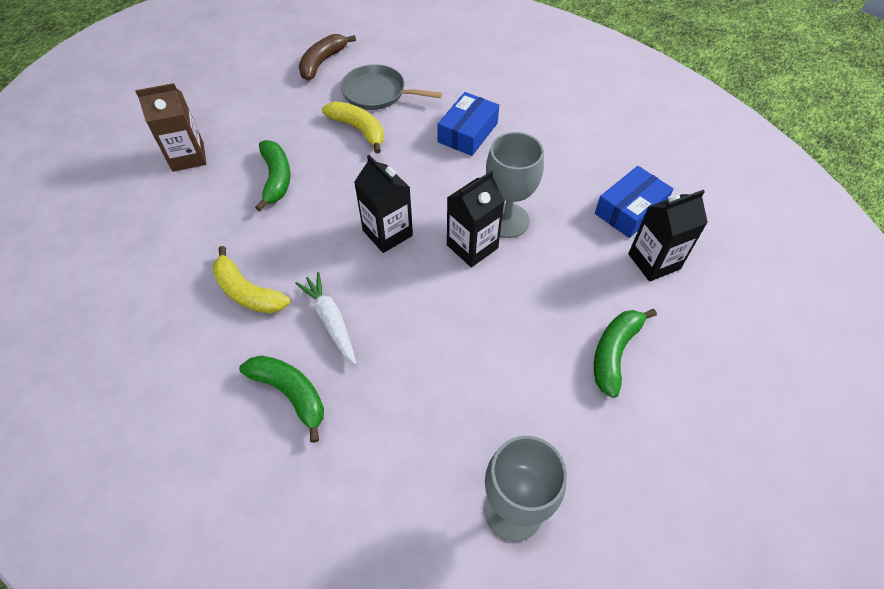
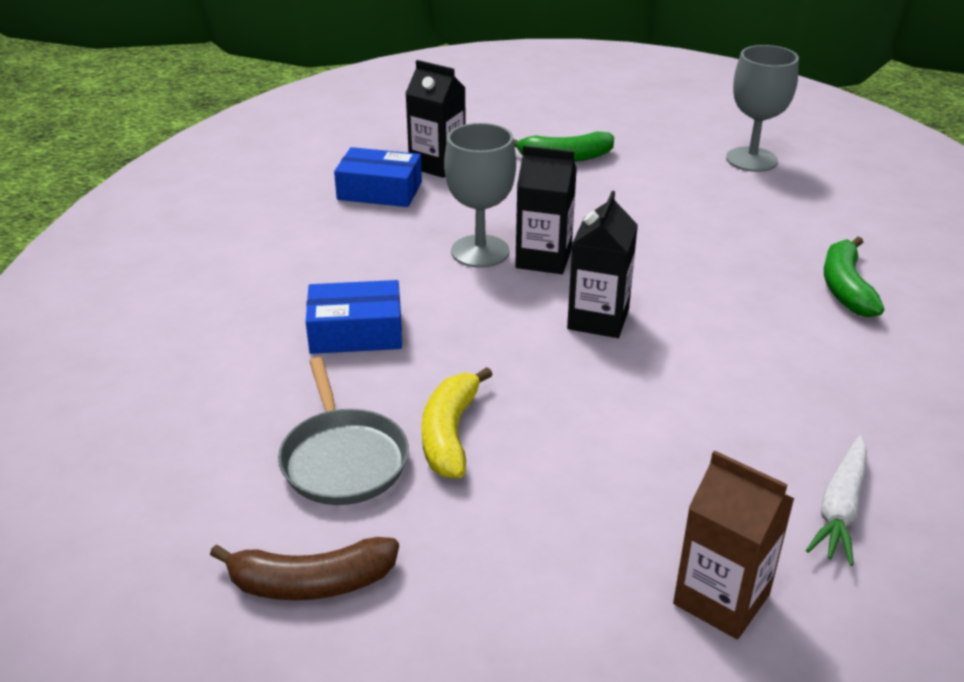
camera: 125 degrees left, 20 degrees down
(247, 292) = (809, 376): yellow banana -> none
(276, 179) = (636, 461): green banana -> none
(330, 321) = (750, 303): white carrot -> white carrot (840, 508)

